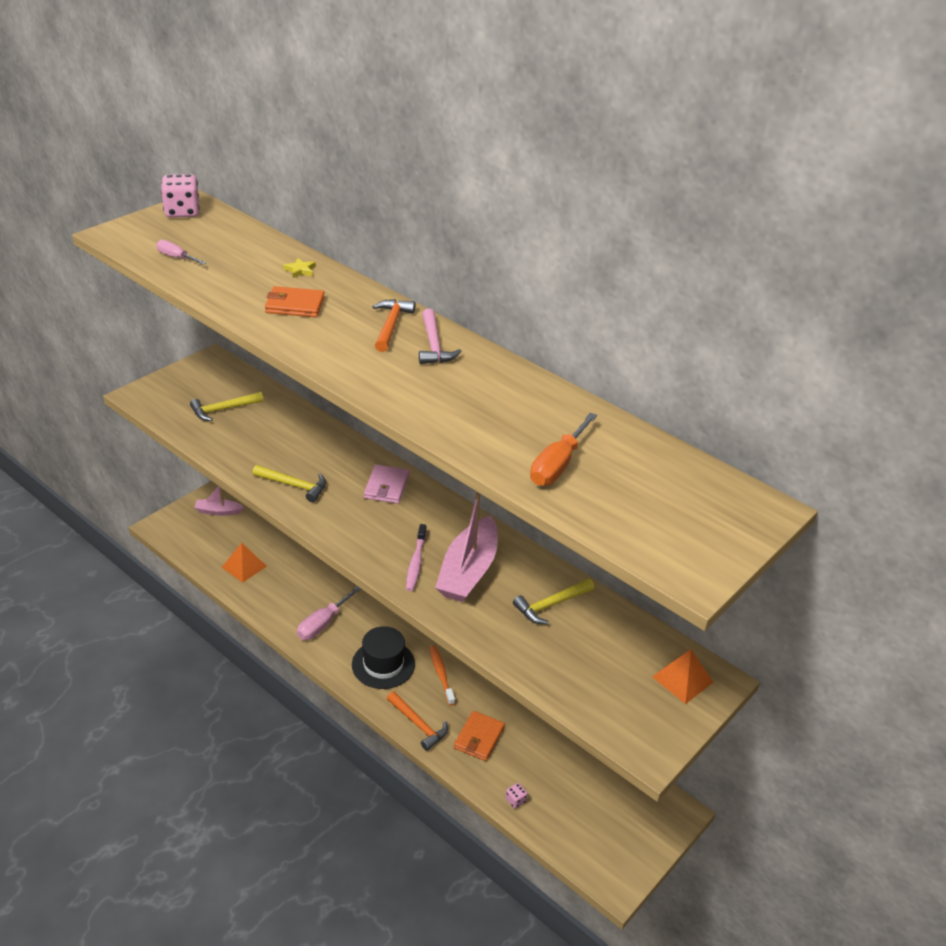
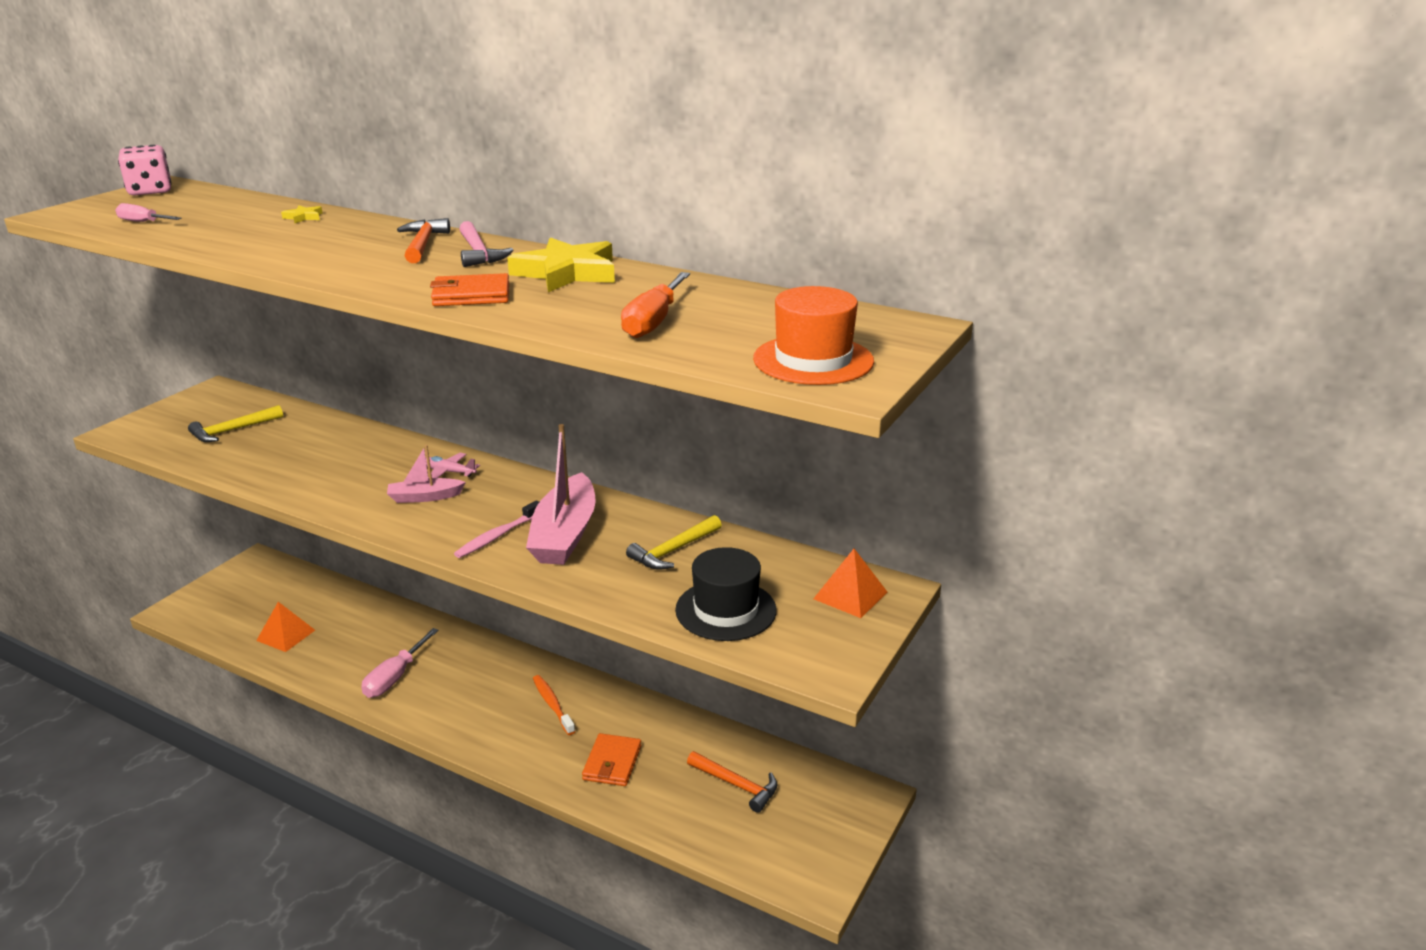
camera: 10 degrees left, 10 degrees down
(218, 511) = (247, 584): pink boat -> pink boat (425, 497)
(294, 485) = (331, 487): yellow hammer -> none
(295, 305) = (299, 241): orange wallet -> orange wallet (471, 295)
(383, 664) = (478, 707): black hat -> black hat (726, 610)
(386, 486) = (449, 472): pink wallet -> pink plane
(416, 562) = (497, 536): pink toothbrush -> pink toothbrush turned 45 degrees clockwise
(418, 724) = (533, 763): orange hammer -> orange hammer (736, 785)
(500, 386) = (567, 273): none -> yellow star
(515, 800) = (672, 822): pink dice -> none
(673, 538) = (813, 360): none -> orange hat

